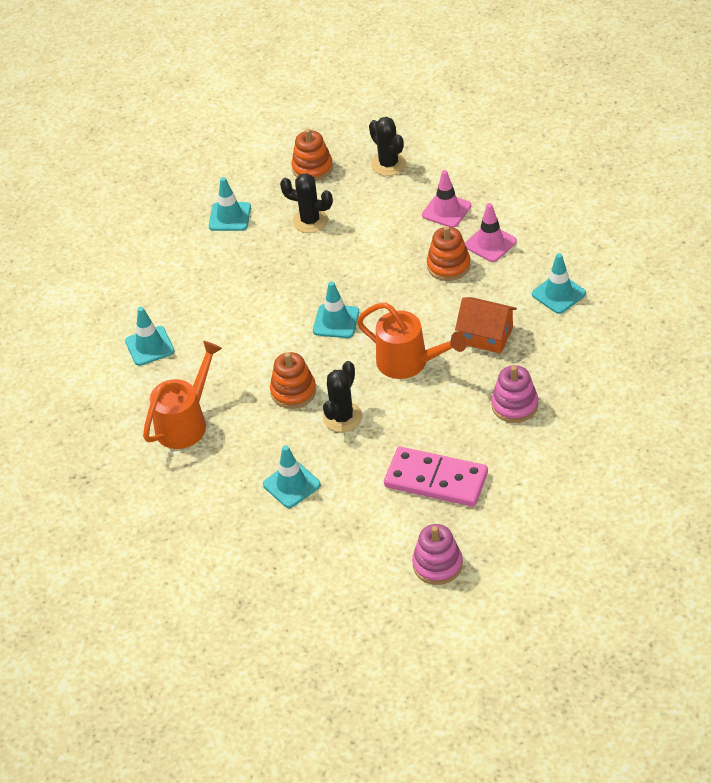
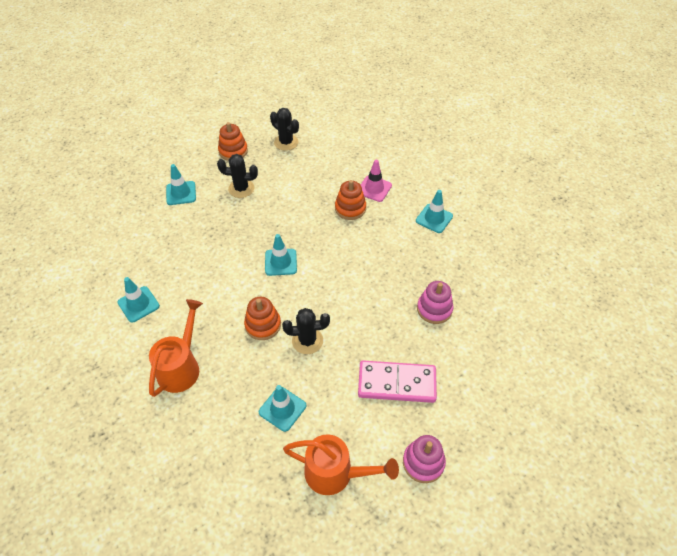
camera: 20 degrees left, 5 degrees up
(342, 417) = (307, 341): black cactus -> black cactus turned 75 degrees clockwise
(409, 363) = (345, 287): orange watering can -> orange watering can (336, 473)
(446, 210) = (336, 169): pink traffic cone -> none
(486, 336) = (394, 257): orange house -> none

